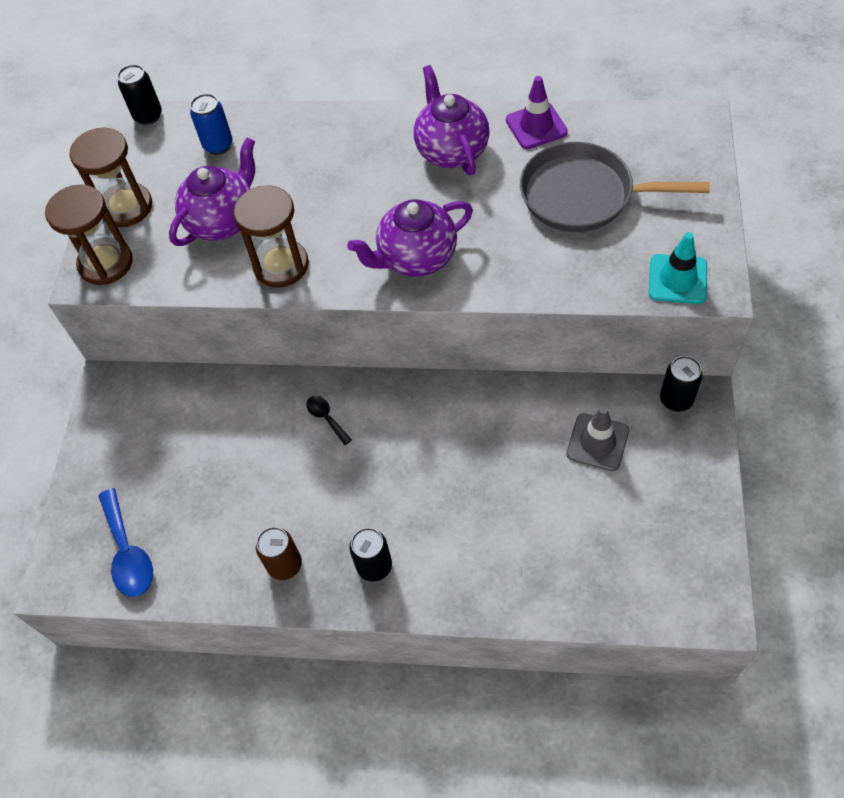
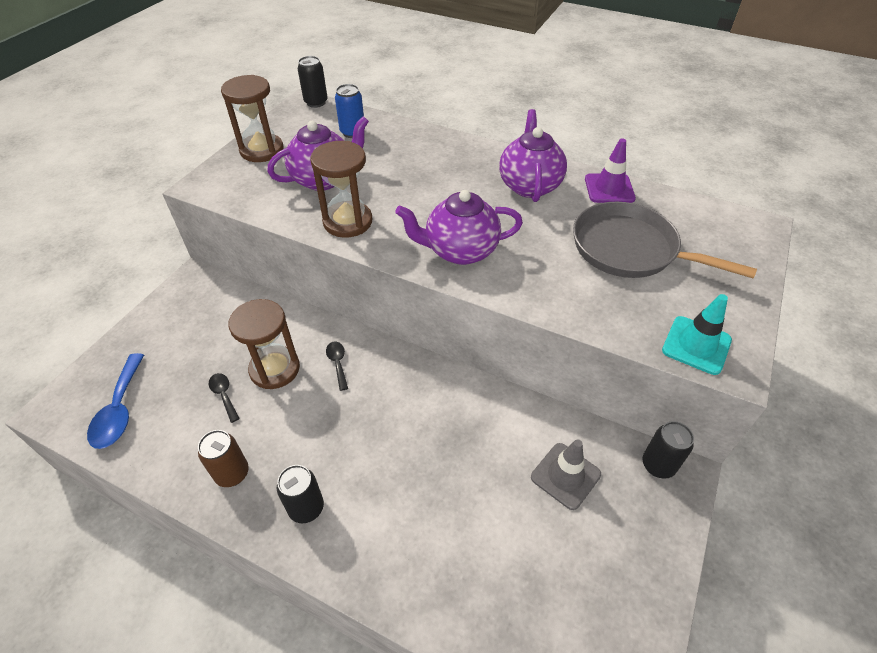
camera: 15 degrees right, 10 degrees down
(106, 263) = (221, 180): brown hourglass -> brown hourglass (274, 369)
(228, 496) = (224, 395): none -> black spoon

